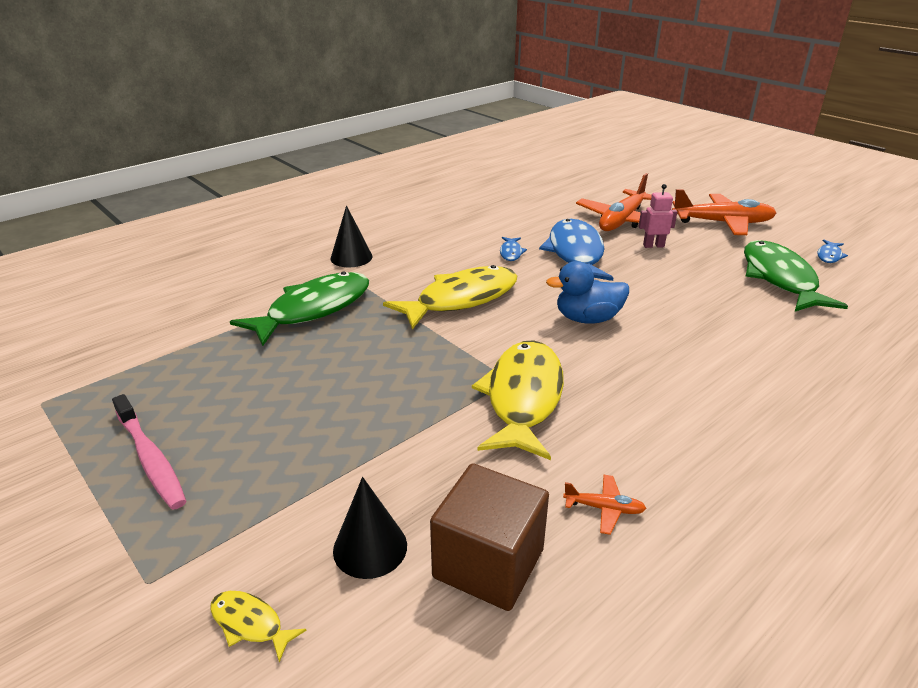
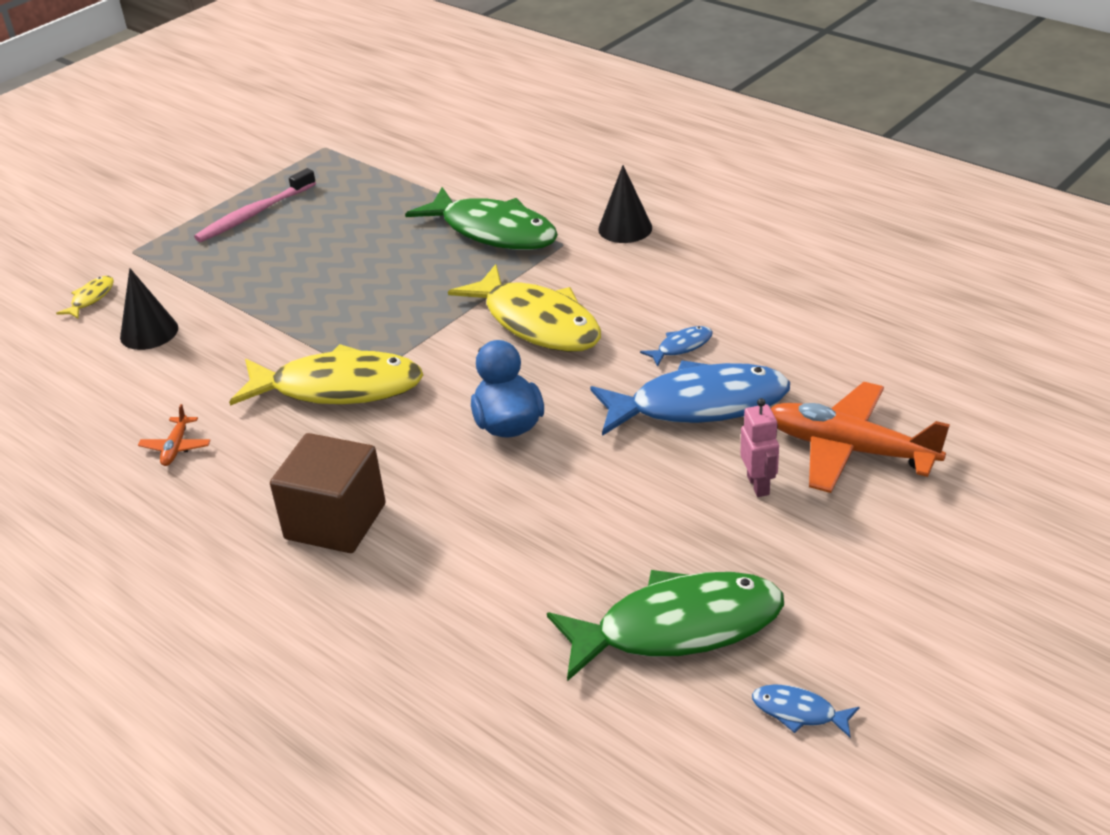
camera: 85 degrees right, 5 degrees up
(488, 563) = (125, 390): brown cube -> brown cube (335, 521)
(511, 253) = (681, 347): blue fish -> blue fish turned 150 degrees clockwise
(723, 223) = (898, 576): orange plane -> none

